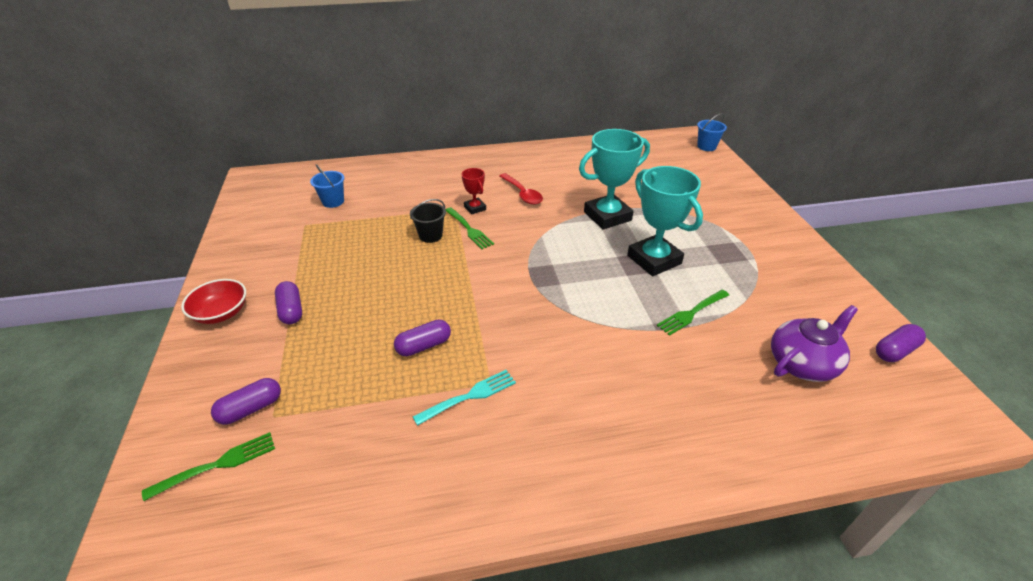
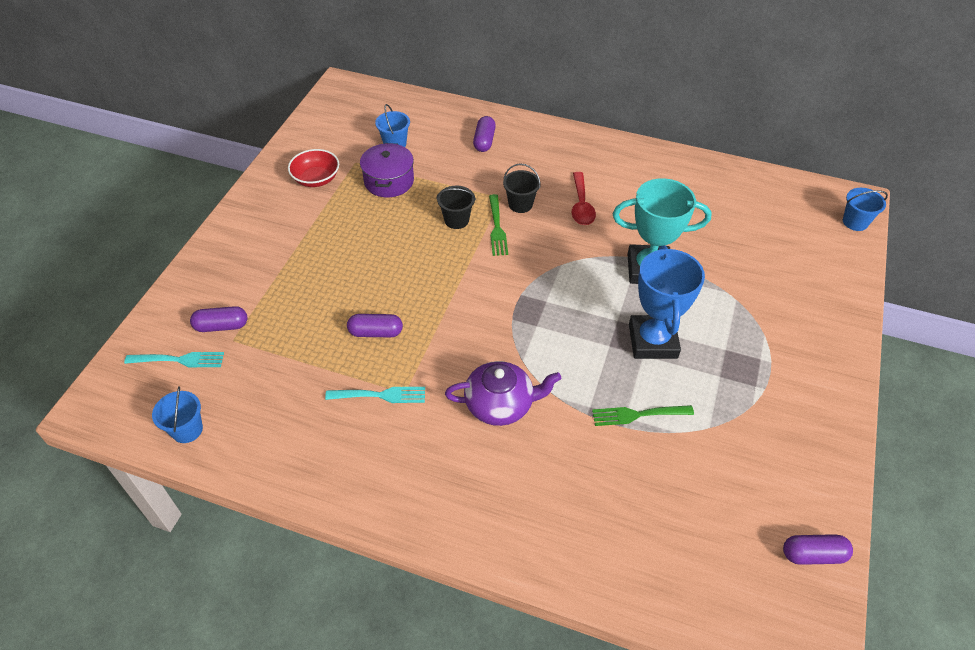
camera: 30 degrees right, 10 degrees up
(217, 465) = (179, 360): green fork -> turquoise fork
(221, 313) = (244, 229): red bowl -> red bowl (316, 179)
(274, 534) = (187, 430): none -> blue bucket
(291, 310) = (295, 250): purple capsule -> purple capsule (484, 141)
(347, 228) = (389, 181): none -> purple pot
(475, 208) = (520, 204): red trophy -> black bucket
(654, 260) = (653, 341): turquoise trophy -> blue trophy
(802, 363) = (700, 516): purple teapot -> purple teapot (500, 404)

